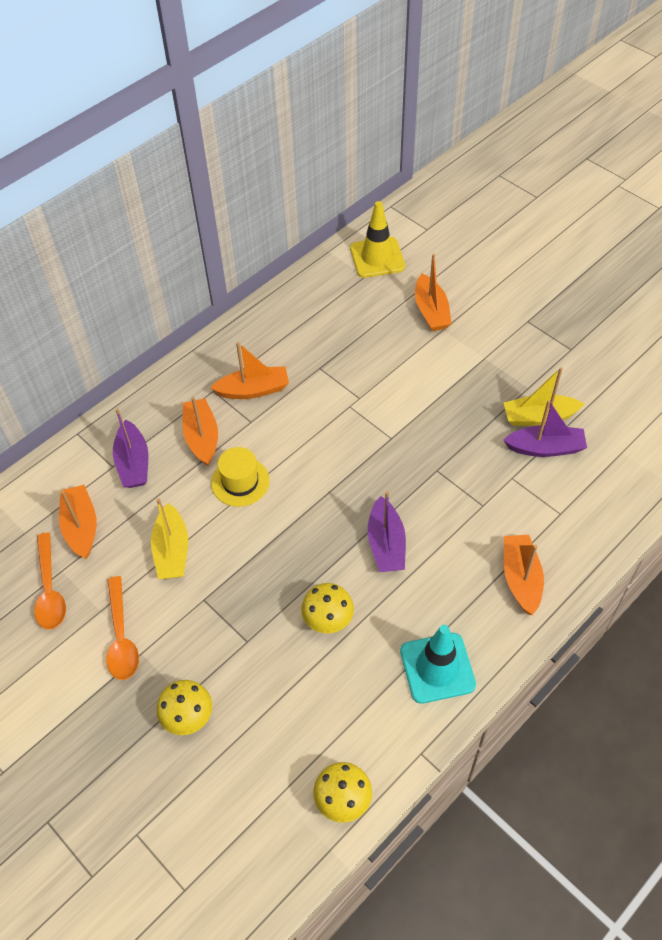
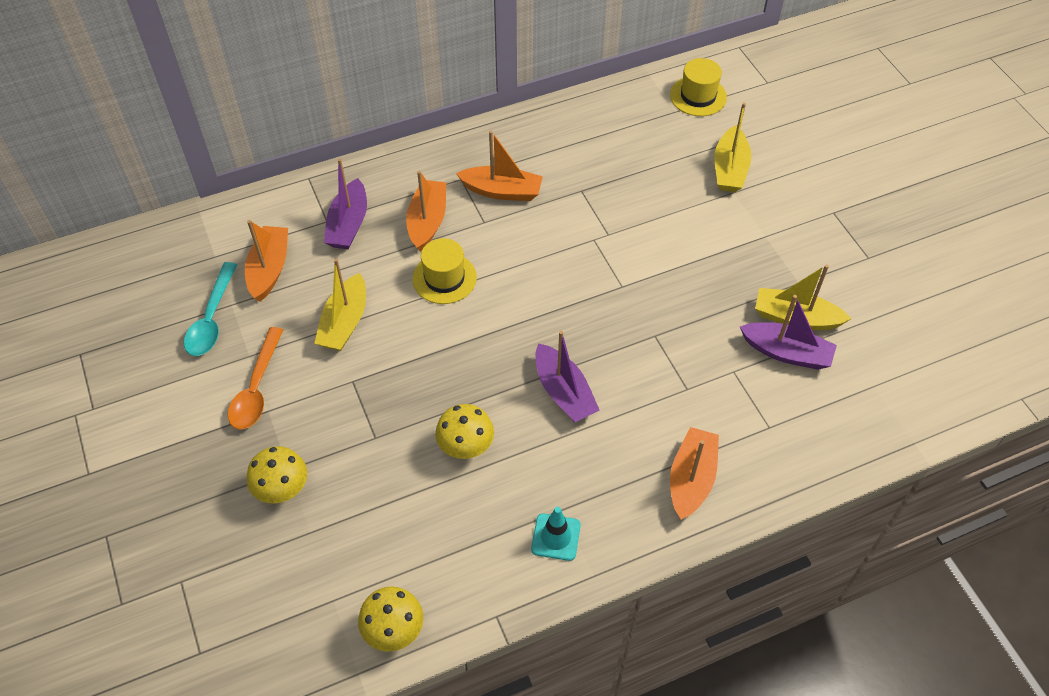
camera: 20 degrees right, 0 degrees up
(50, 590) = (211, 319): orange spoon -> turquoise spoon
(377, 258) = (698, 96): yellow traffic cone -> yellow hat
(386, 544) = (563, 392): purple boat -> purple boat turned 45 degrees counterclockwise
(431, 311) = (730, 169): orange boat -> yellow boat
(437, 668) = (556, 537): turquoise traffic cone -> turquoise traffic cone, size x0.61

